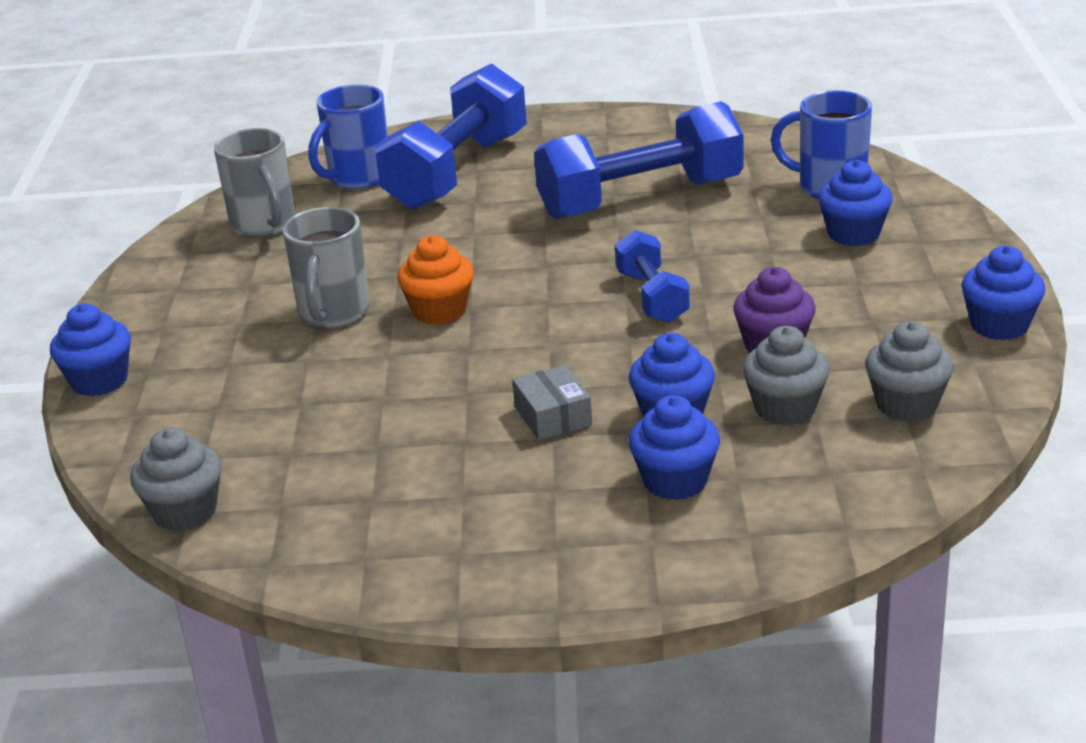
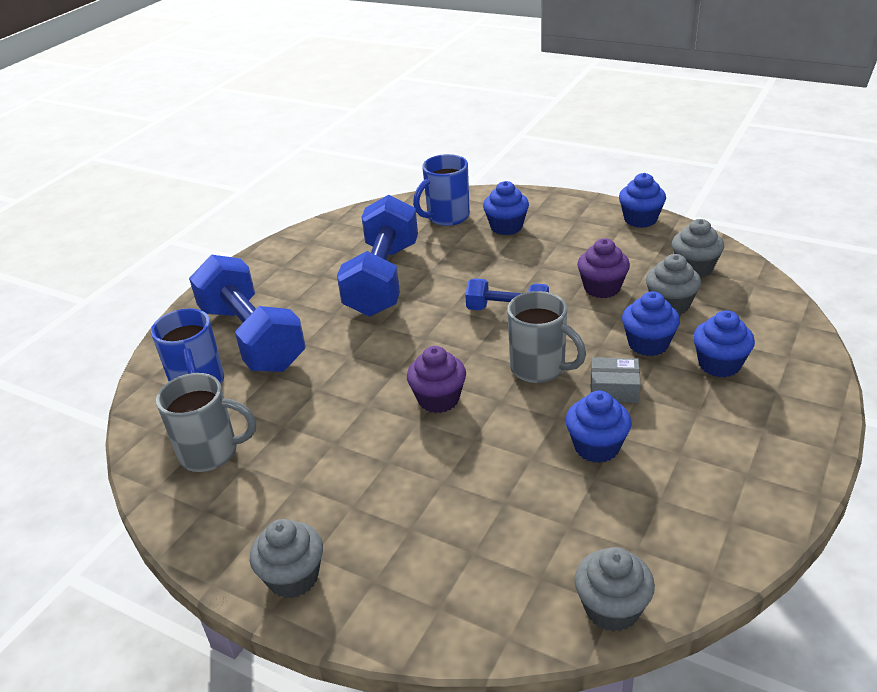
camera: 60 degrees left, 5 degrees up
(99, 381) = (363, 620): blue cupcake -> blue cupcake (596, 447)
(130, 328) = (293, 577): none -> grey cupcake
(333, 313) = (390, 451): grey mug -> grey mug (539, 369)
(439, 311) = (438, 399): orange cupcake -> purple cupcake

